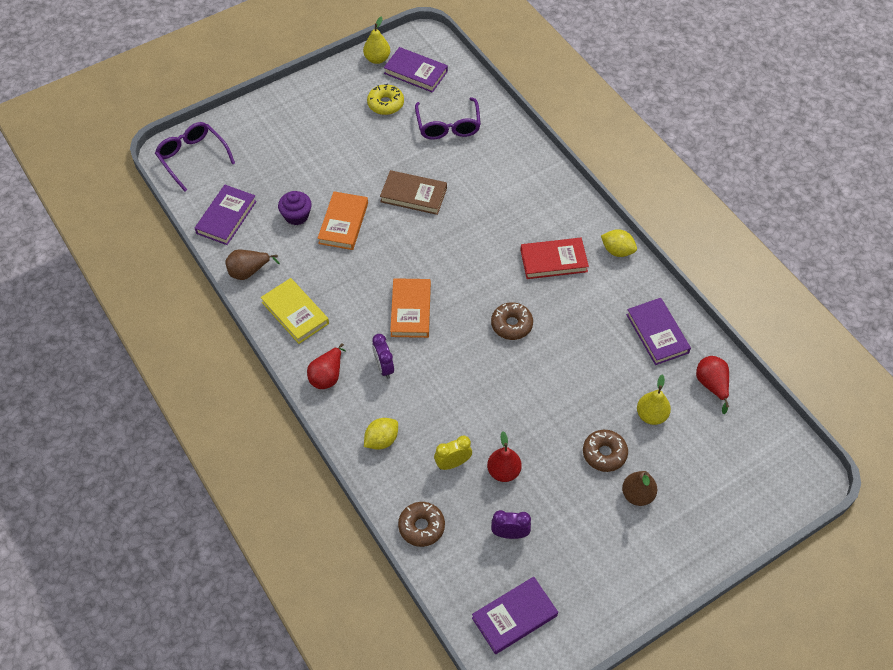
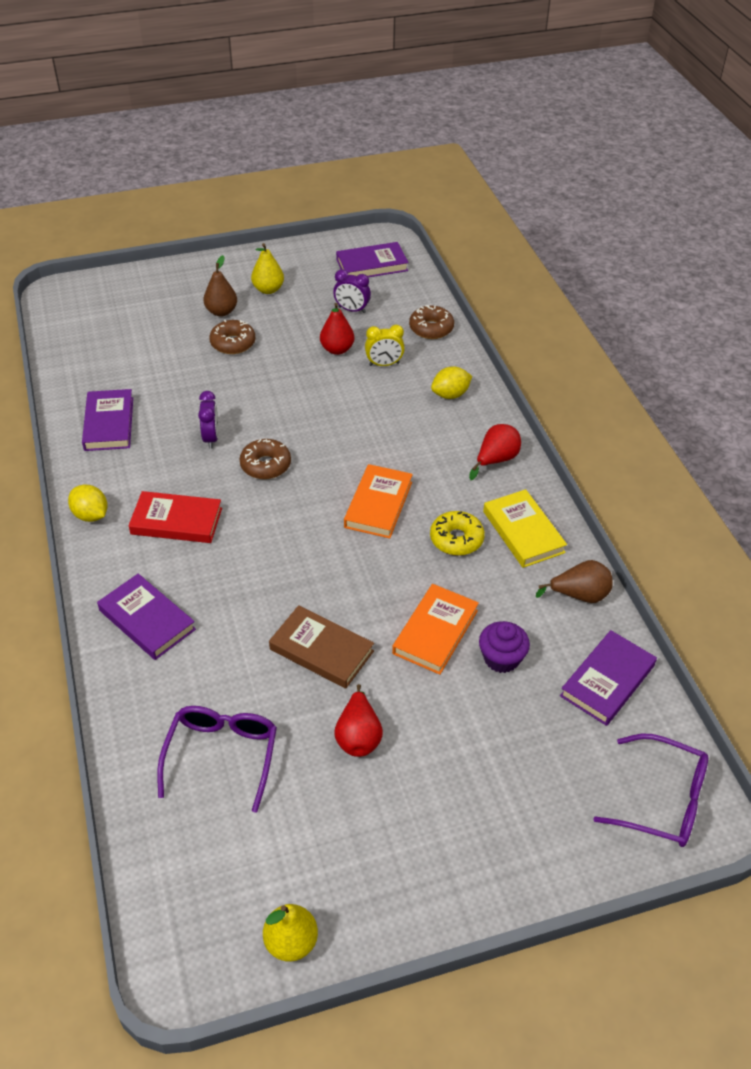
camera: 165 degrees left, 10 degrees down
(192, 158) = (661, 800): purple glasses -> purple glasses turned 45 degrees counterclockwise
(384, 367) = (429, 455): purple clock -> purple clock (211, 438)
(385, 104) = (309, 828): yellow donut -> yellow donut (456, 539)
(416, 72) = (231, 887): purple book -> purple book (147, 620)
(651, 415) = (167, 361): yellow pear -> yellow pear (268, 289)
(711, 385) = (89, 371): red pear -> red pear (358, 736)

